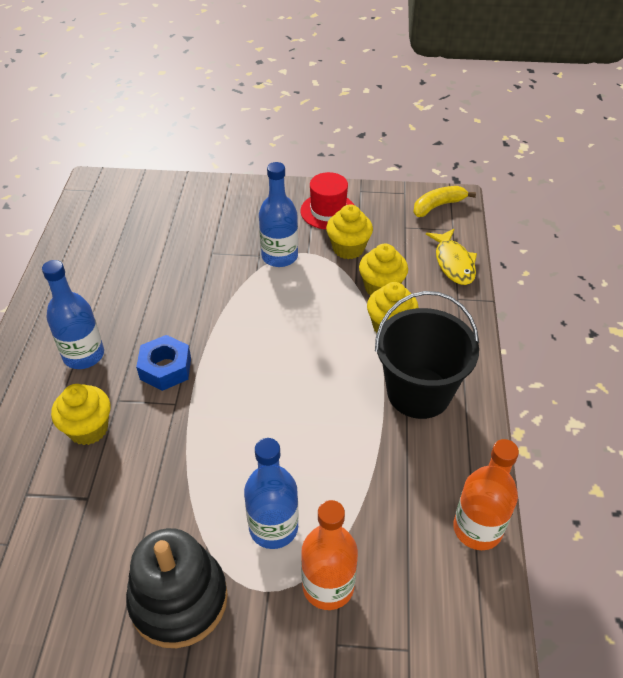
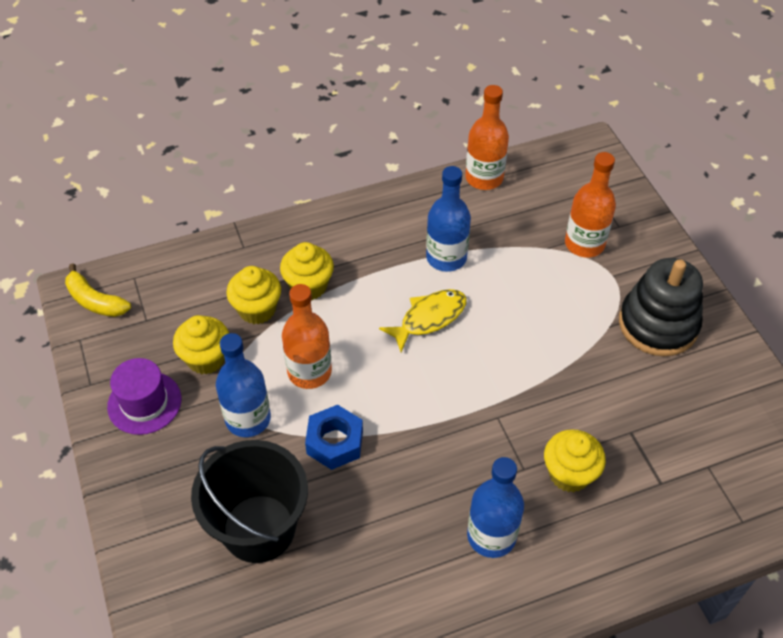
camera: 115 degrees left, 5 degrees up
(165, 368) = (463, 447): blue nut -> blue nut (335, 442)
(273, 527) = (564, 292): blue bottle -> blue bottle (446, 257)
(299, 301) = (309, 372): none -> orange bottle
(328, 211) = (144, 403): red hat -> purple hat
(419, 392) = (377, 243): black bucket -> black bucket (259, 528)
(453, 263) = (191, 263): yellow fish -> yellow fish (429, 318)

